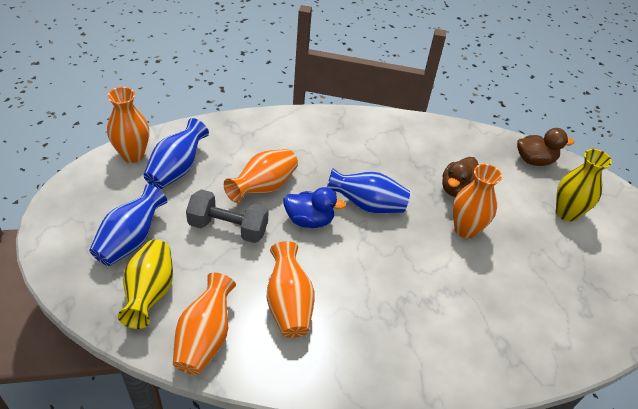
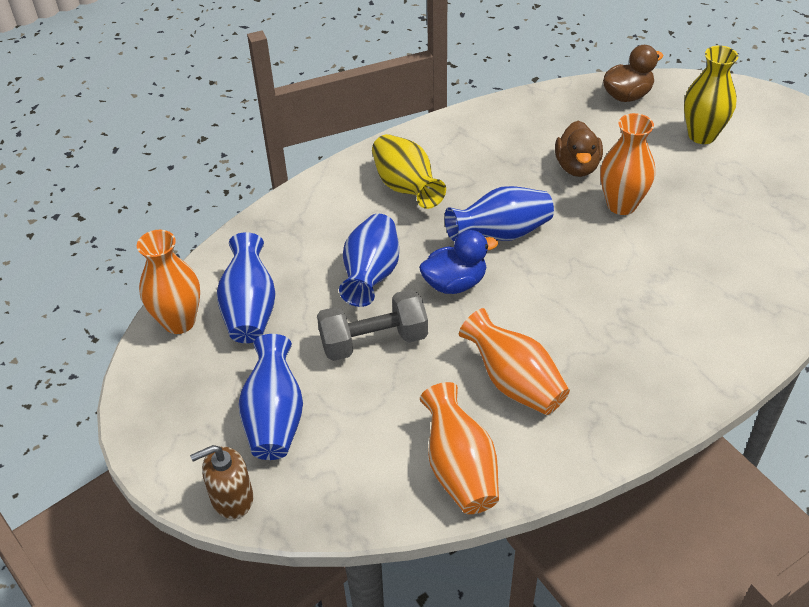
camera: 25 degrees left, 0 degrees up
(64, 273) = (232, 498): none -> brown soap dispenser
(149, 293) = (354, 460): yellow vase -> yellow vase (406, 188)
(263, 187) = (371, 275): orange vase -> blue vase

